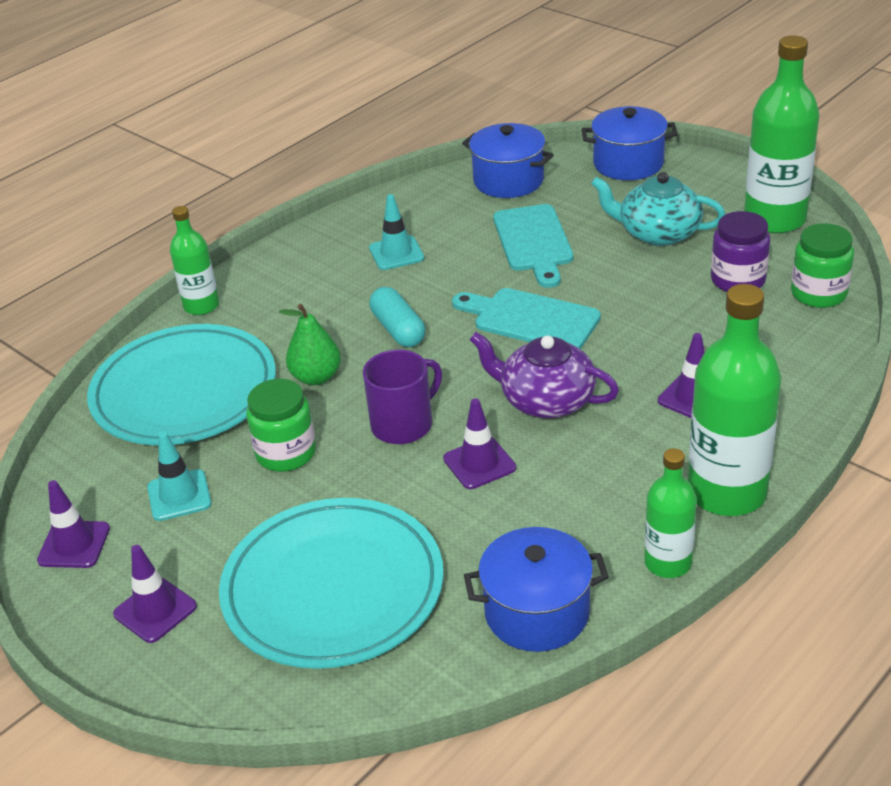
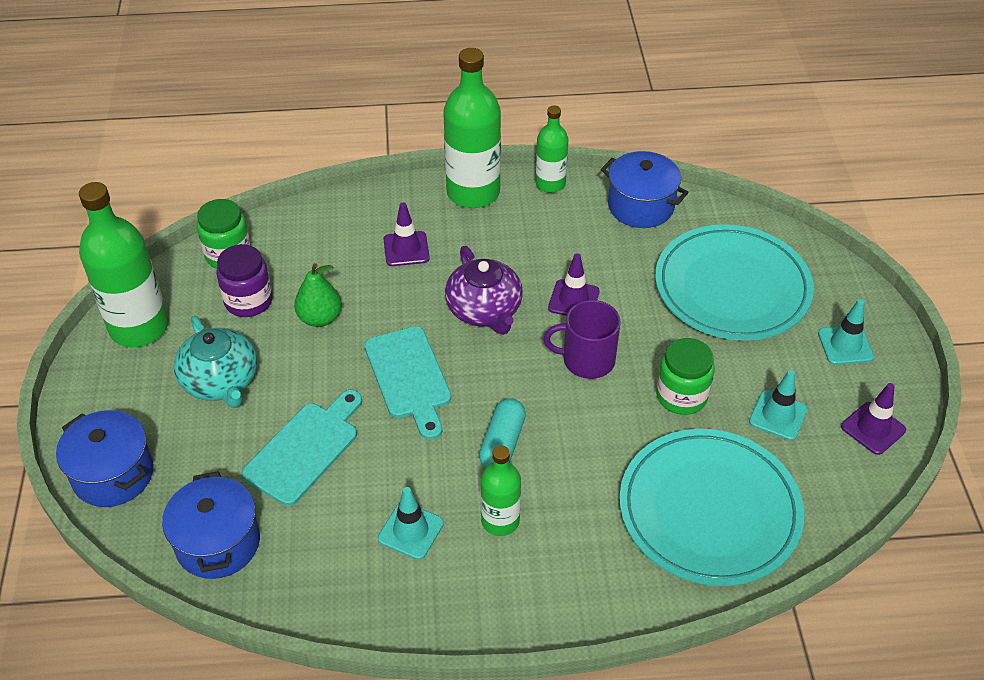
camera: 140 degrees left, 10 degrees up
(155, 610) = (845, 345): purple traffic cone -> turquoise traffic cone
(201, 306) = (622, 606): green bottle -> green bottle (500, 521)
(316, 377) = (603, 446): green pear -> green pear (320, 318)

